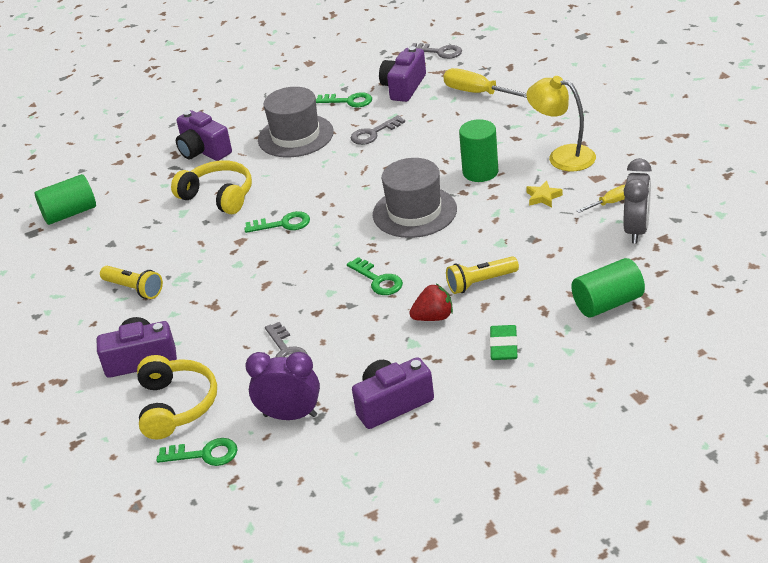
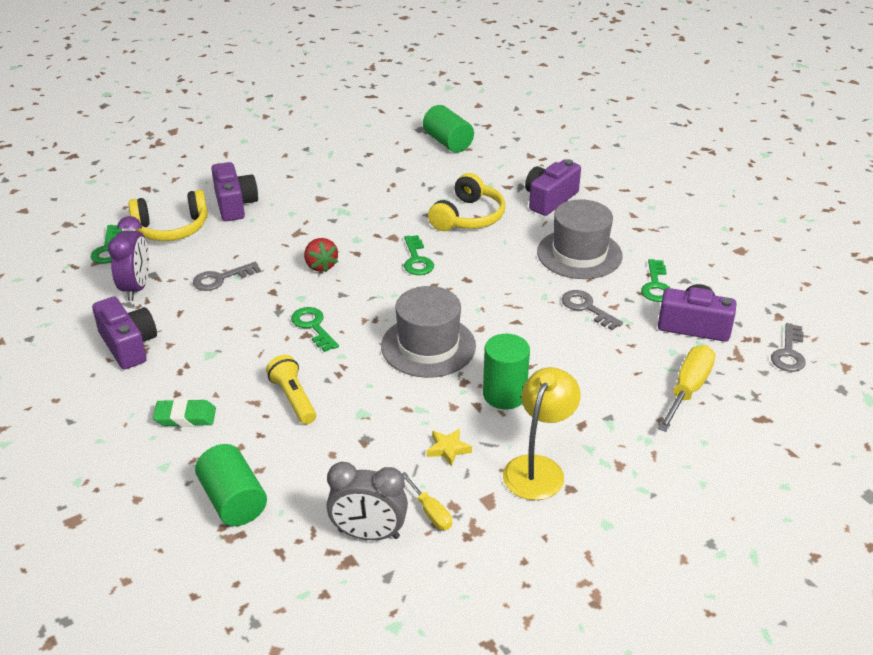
camera: 80 degrees right, 0 degrees up
(134, 289) = (330, 189): yellow flashlight -> none
(378, 280) = (313, 327): green key -> green key turned 105 degrees clockwise
(433, 317) = (244, 366): red strawberry -> red strawberry (321, 266)

